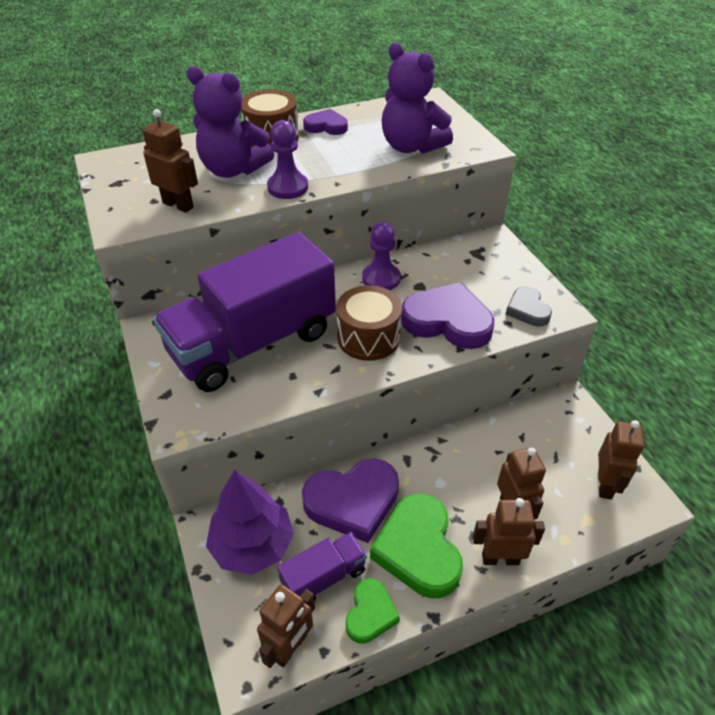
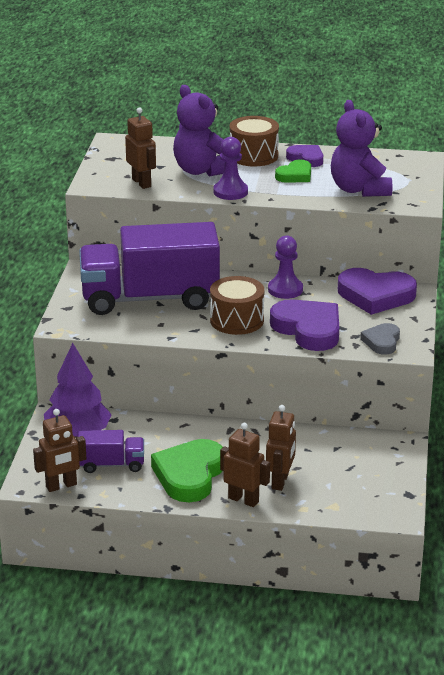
camera: 30 degrees right, 15 degrees down
(353, 501) = (166, 437): purple heart -> purple heart (375, 295)
(370, 613) = (126, 491): green heart -> green heart (295, 175)
(605, 485) = (371, 494): brown robot -> none

